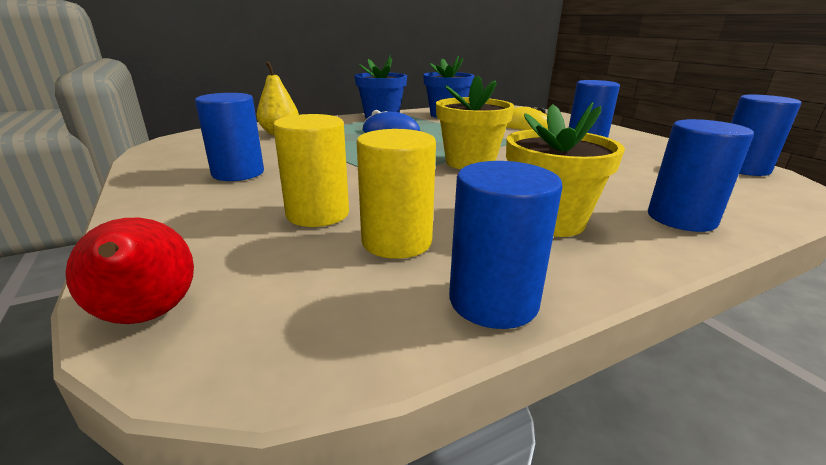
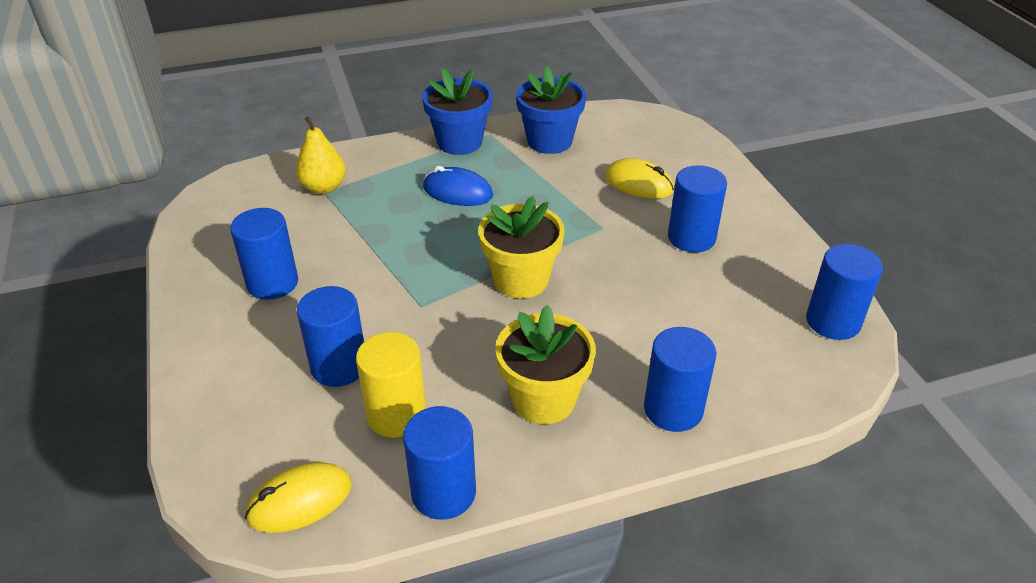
camera: 10 degrees right, 15 degrees up
(148, 316) = (210, 477): red pear -> none
(291, 329) = (300, 501): none -> yellow mouse
(317, 214) = (339, 366): yellow cylinder -> blue cylinder

